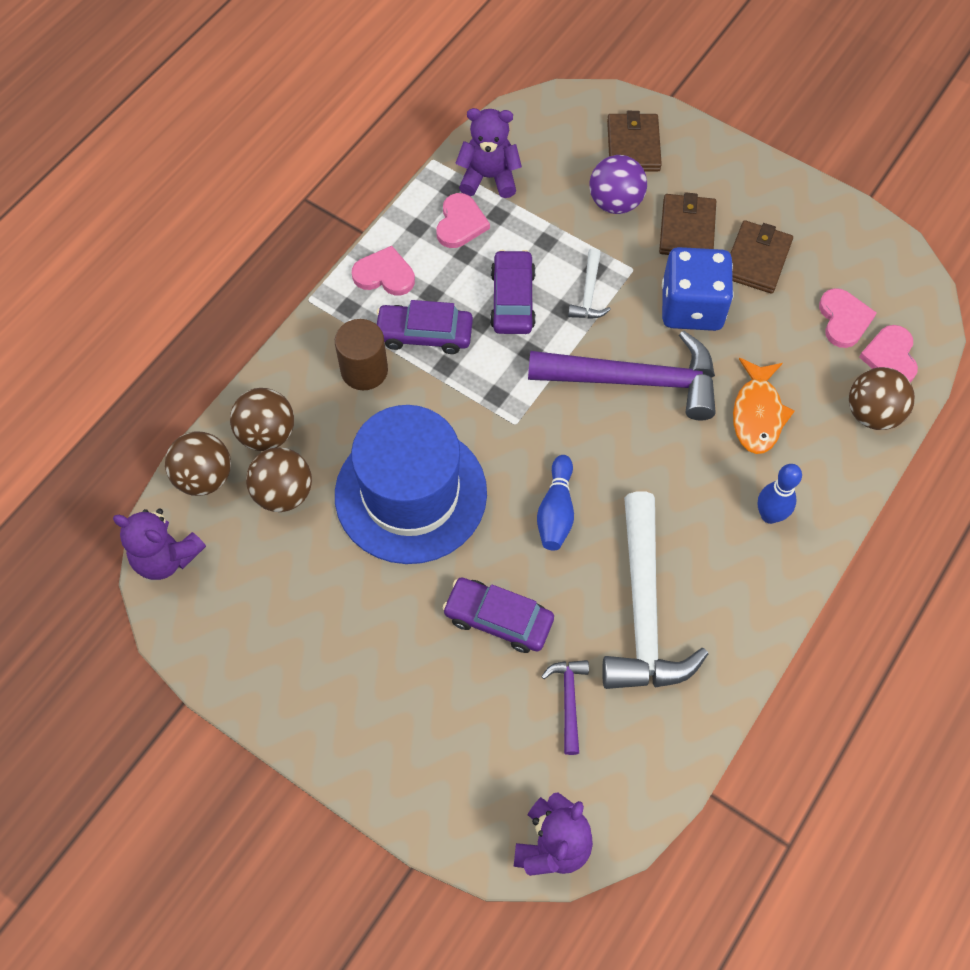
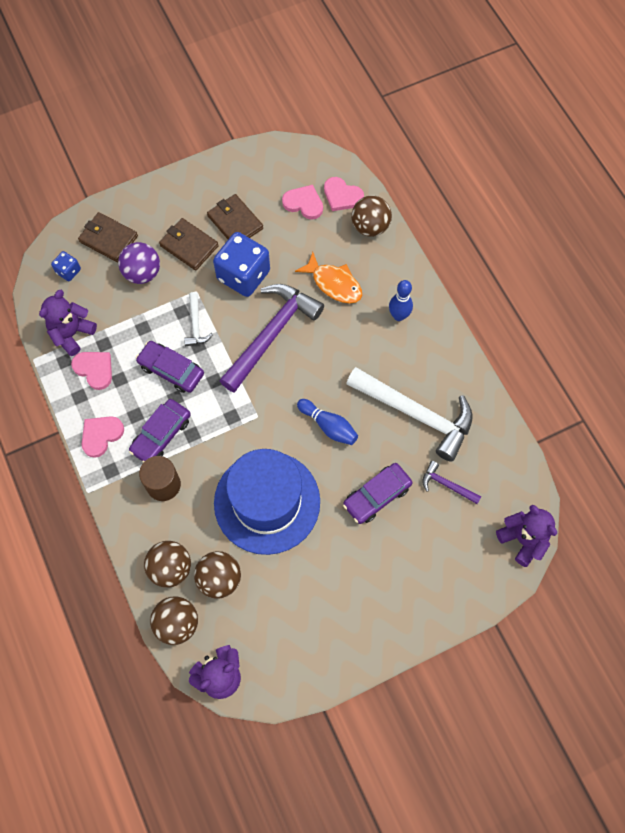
camera: 60 degrees left, 5 degrees up
(563, 131) = (68, 271): none -> blue dice
(589, 293) = (196, 325): white hammer -> white hammer turned 45 degrees clockwise

